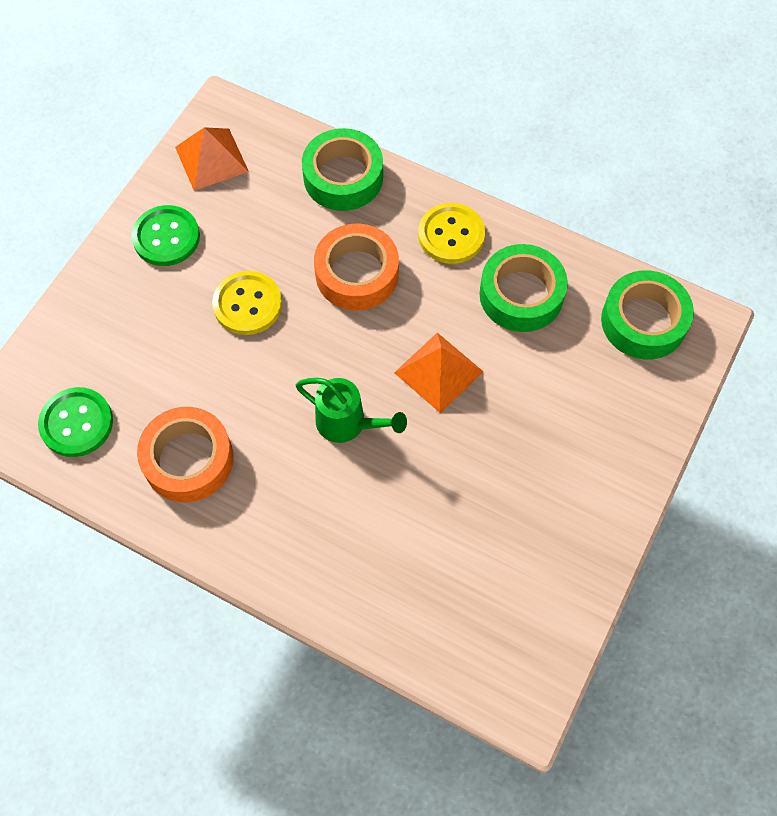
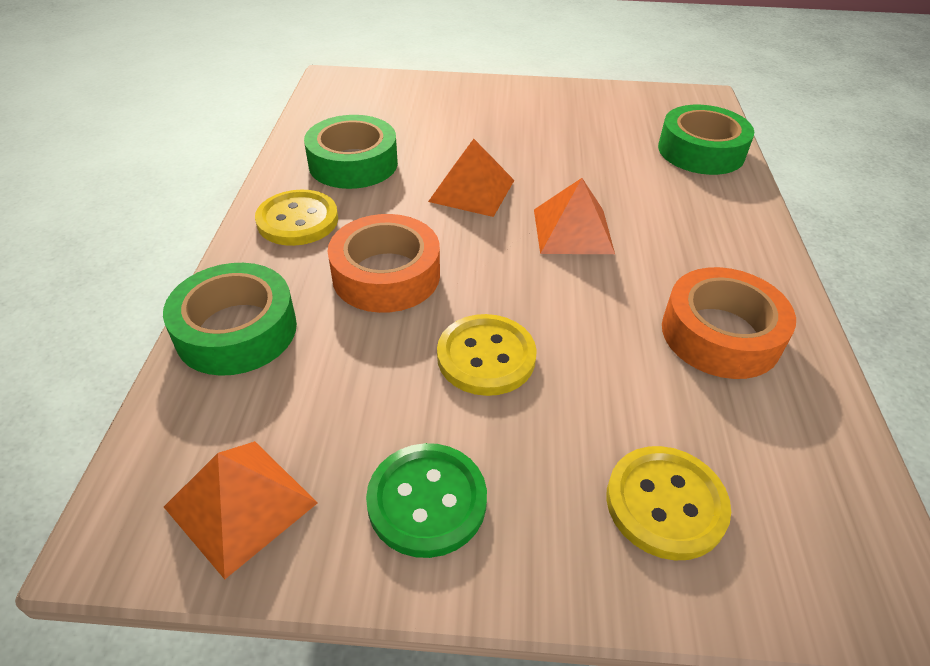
camera: 115 degrees left, 20 degrees down
(76, 423) = (788, 471): green button -> none
(98, 346) = (665, 503): none -> yellow button
(347, 423) = (572, 231): green watering can -> orange pyramid
(643, 321) = (347, 102): green tape -> green tape (701, 151)

